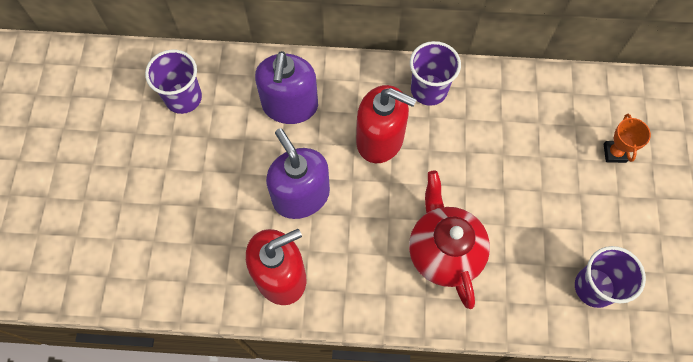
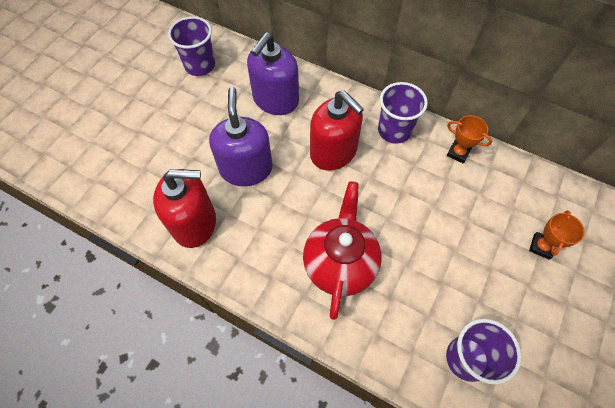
camera: 25 degrees right, 5 degrees down
(501, 88) = (458, 153): none -> orange trophy

